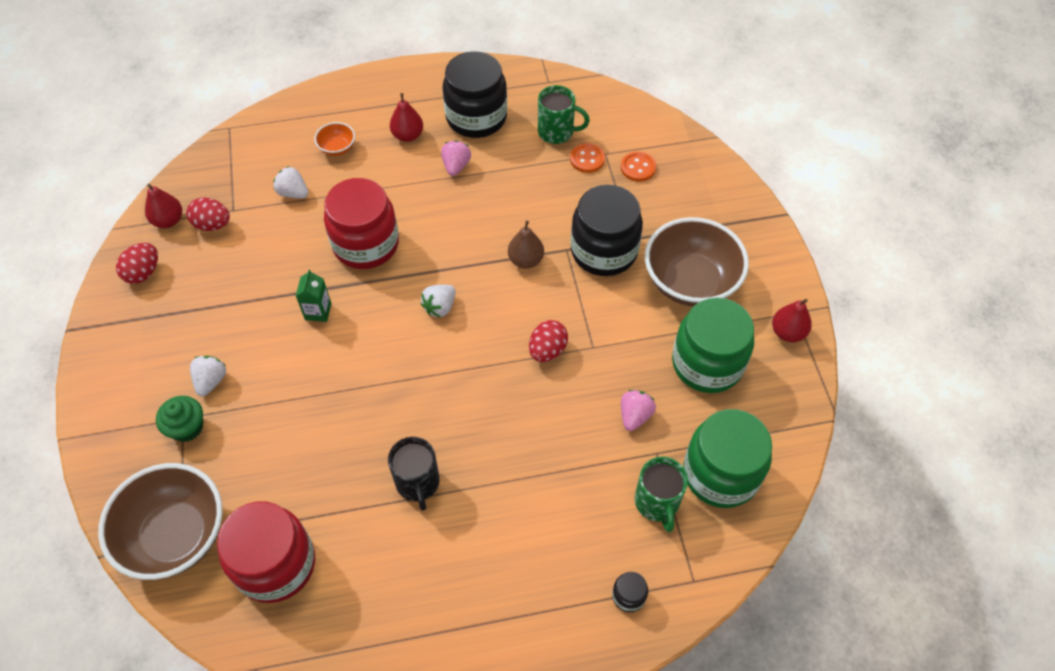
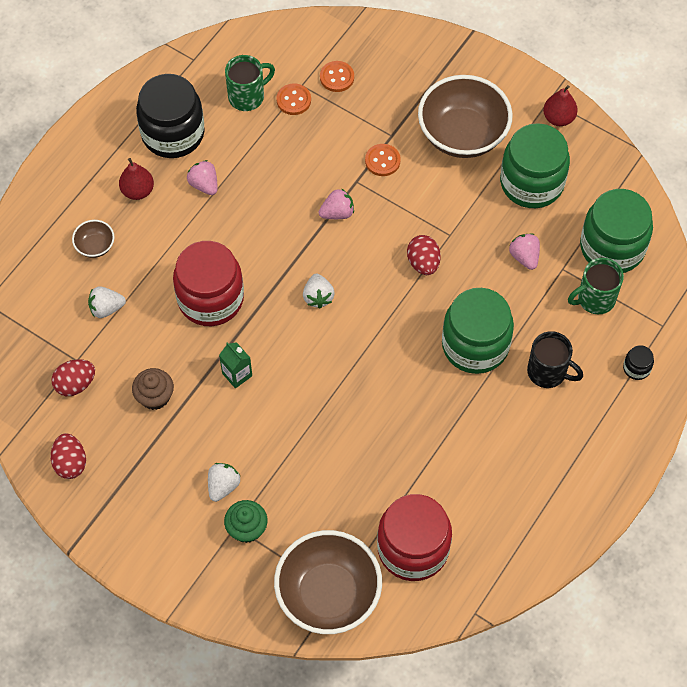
camera: 45 degrees left, 5 degrees up
(168, 220) = (36, 411): red pear -> none
(211, 381) = (223, 486): white strawberry -> white strawberry turned 60 degrees clockwise
(248, 277) = (155, 396): none -> brown cupcake
(337, 148) = (95, 246): orange bowl -> brown bowl
(418, 483) = (441, 420): black mug -> black mug (548, 372)
(514, 449) = (475, 345): none -> green jar
(525, 260) = (337, 213): brown pear -> pink strawberry
(604, 251) = (382, 161): black jar -> orange button
(657, 503) = (595, 299): green mug -> green mug turned 120 degrees clockwise

